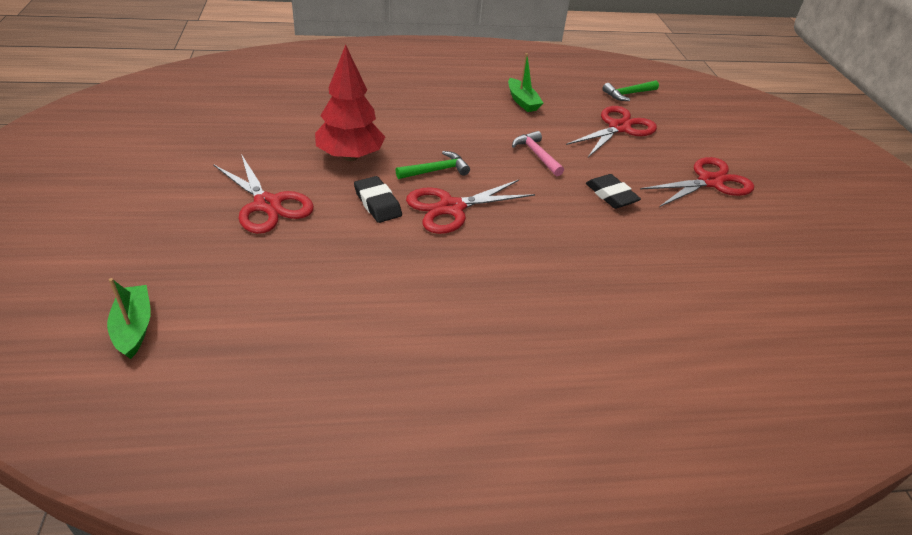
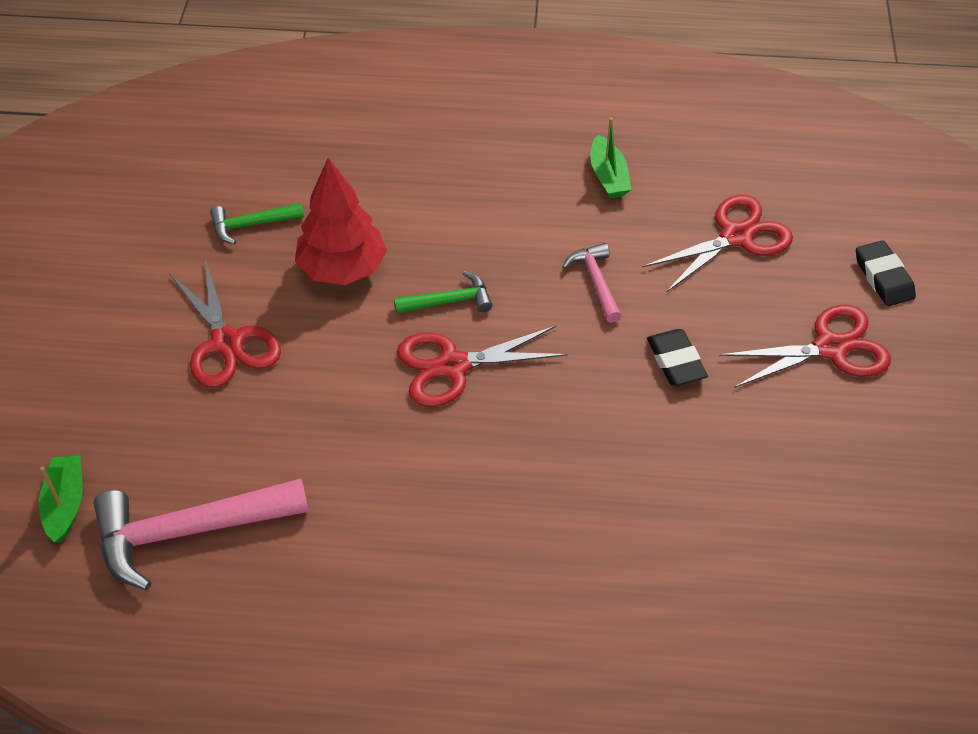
camera: 15 degrees right, 10 degrees up
(254, 338) = (188, 531): none -> pink hammer
(377, 203) = (361, 351): black eraser -> black eraser (883, 277)
(628, 94) = (777, 168): green hammer -> green hammer (251, 225)

